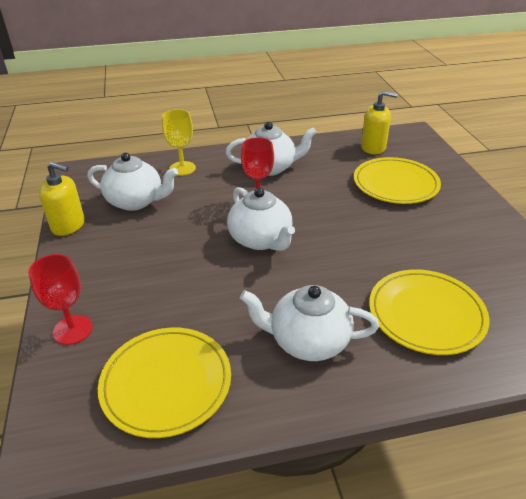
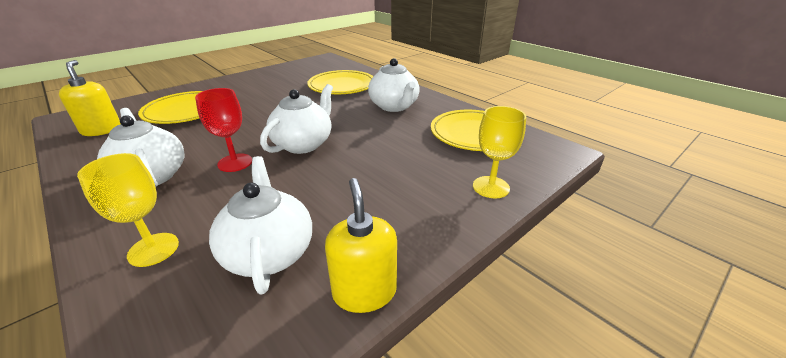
camera: 120 degrees left, 5 degrees down
(73, 330) = (491, 187): red goblet -> yellow goblet

